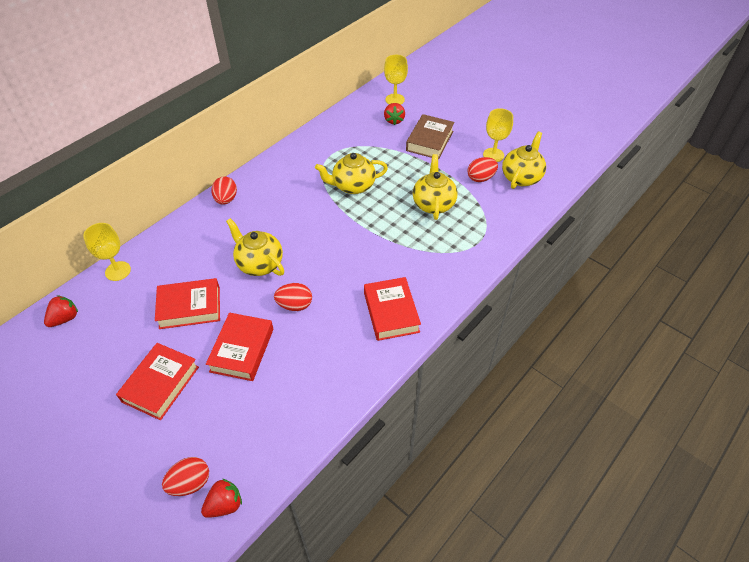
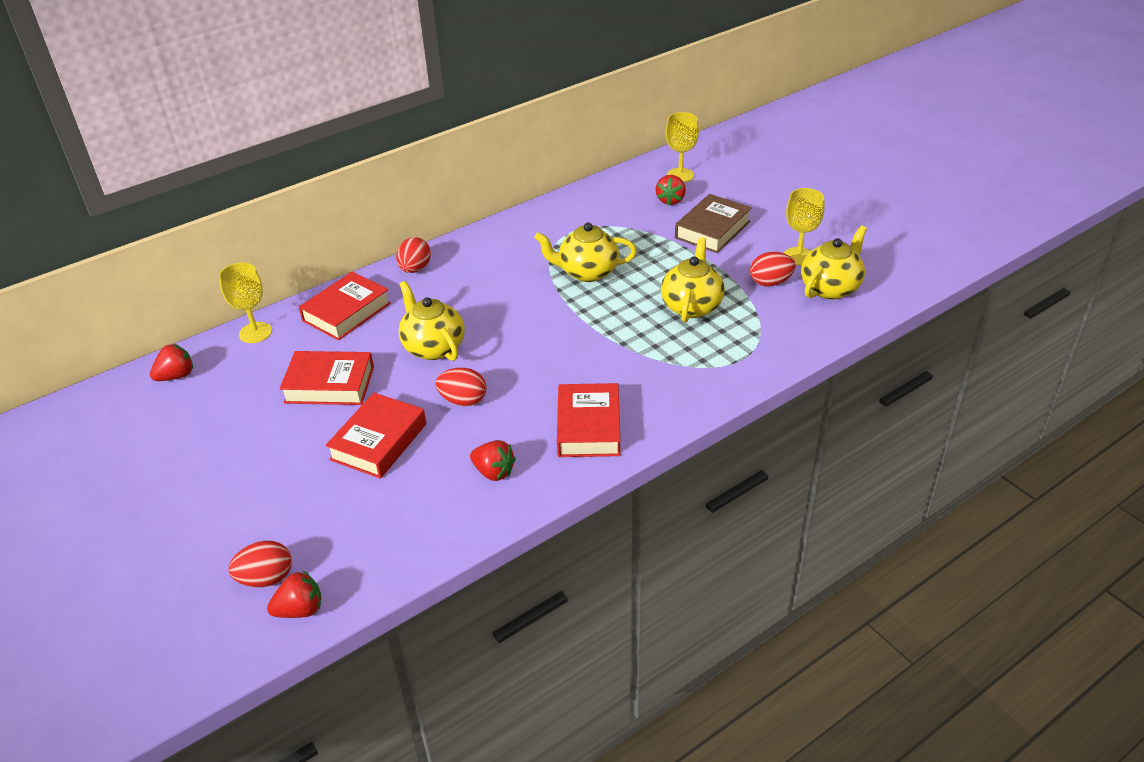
camera: 15 degrees right, 10 degrees down
(160, 384) = (266, 464): red book -> red book (347, 312)
(334, 361) = (493, 472): none -> red strawberry

